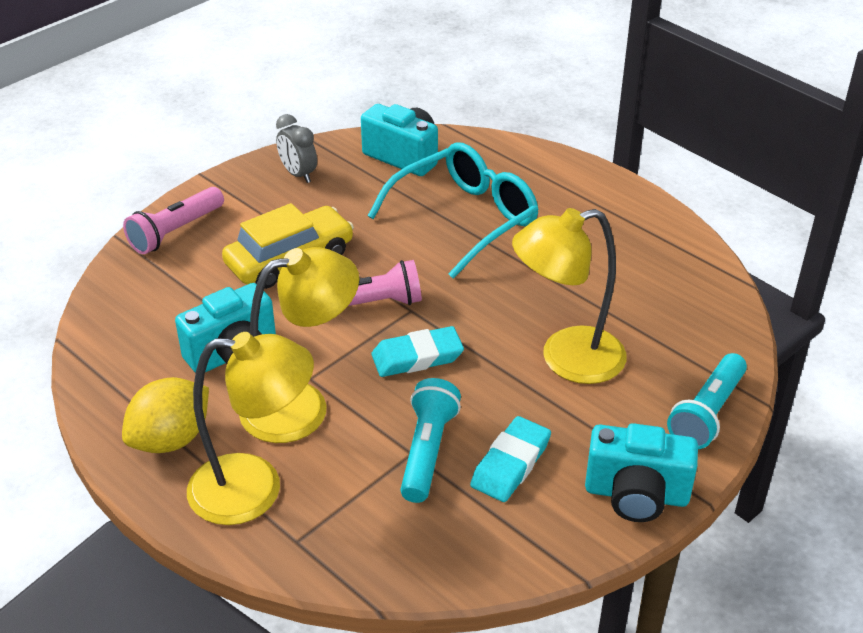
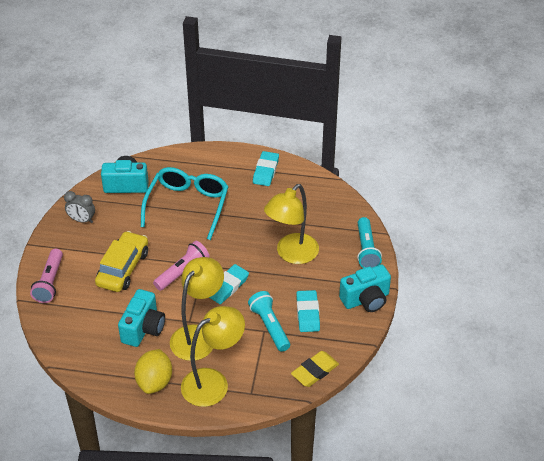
camera: 35 degrees left, 5 degrees up
(436, 566) = (315, 371): none -> yellow eraser
(632, 223) = (266, 171): none -> turquoise eraser

